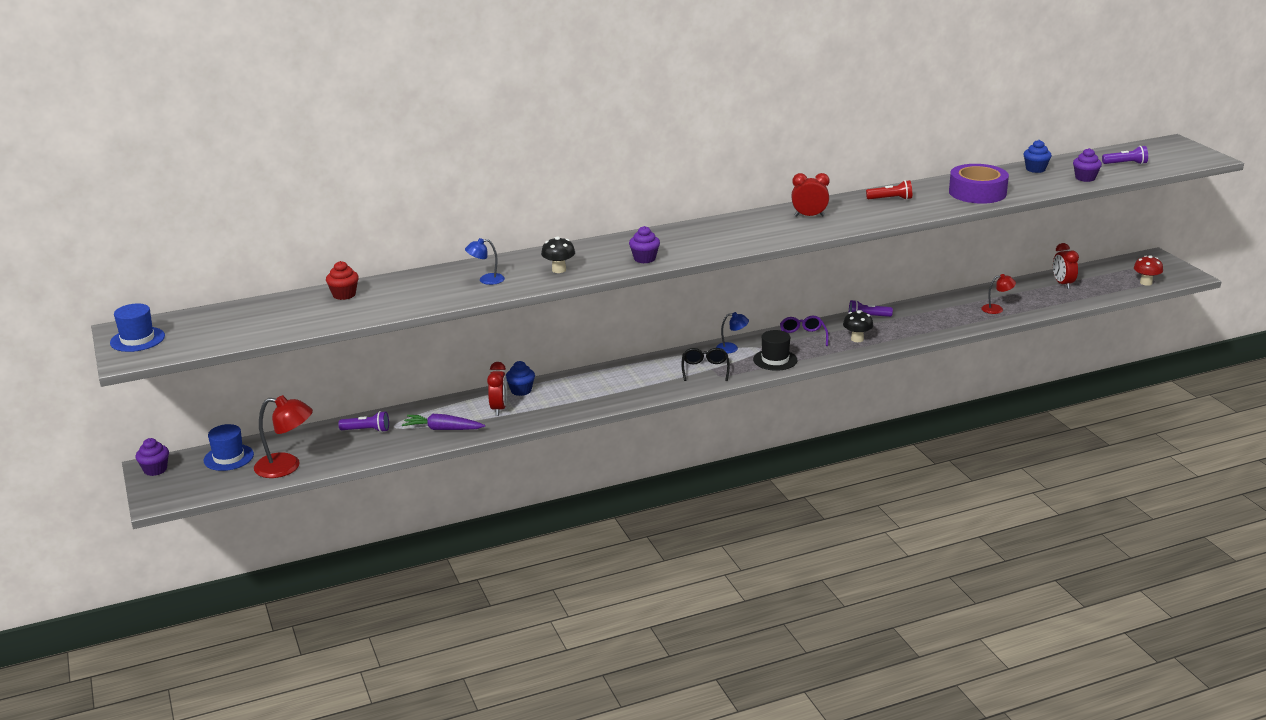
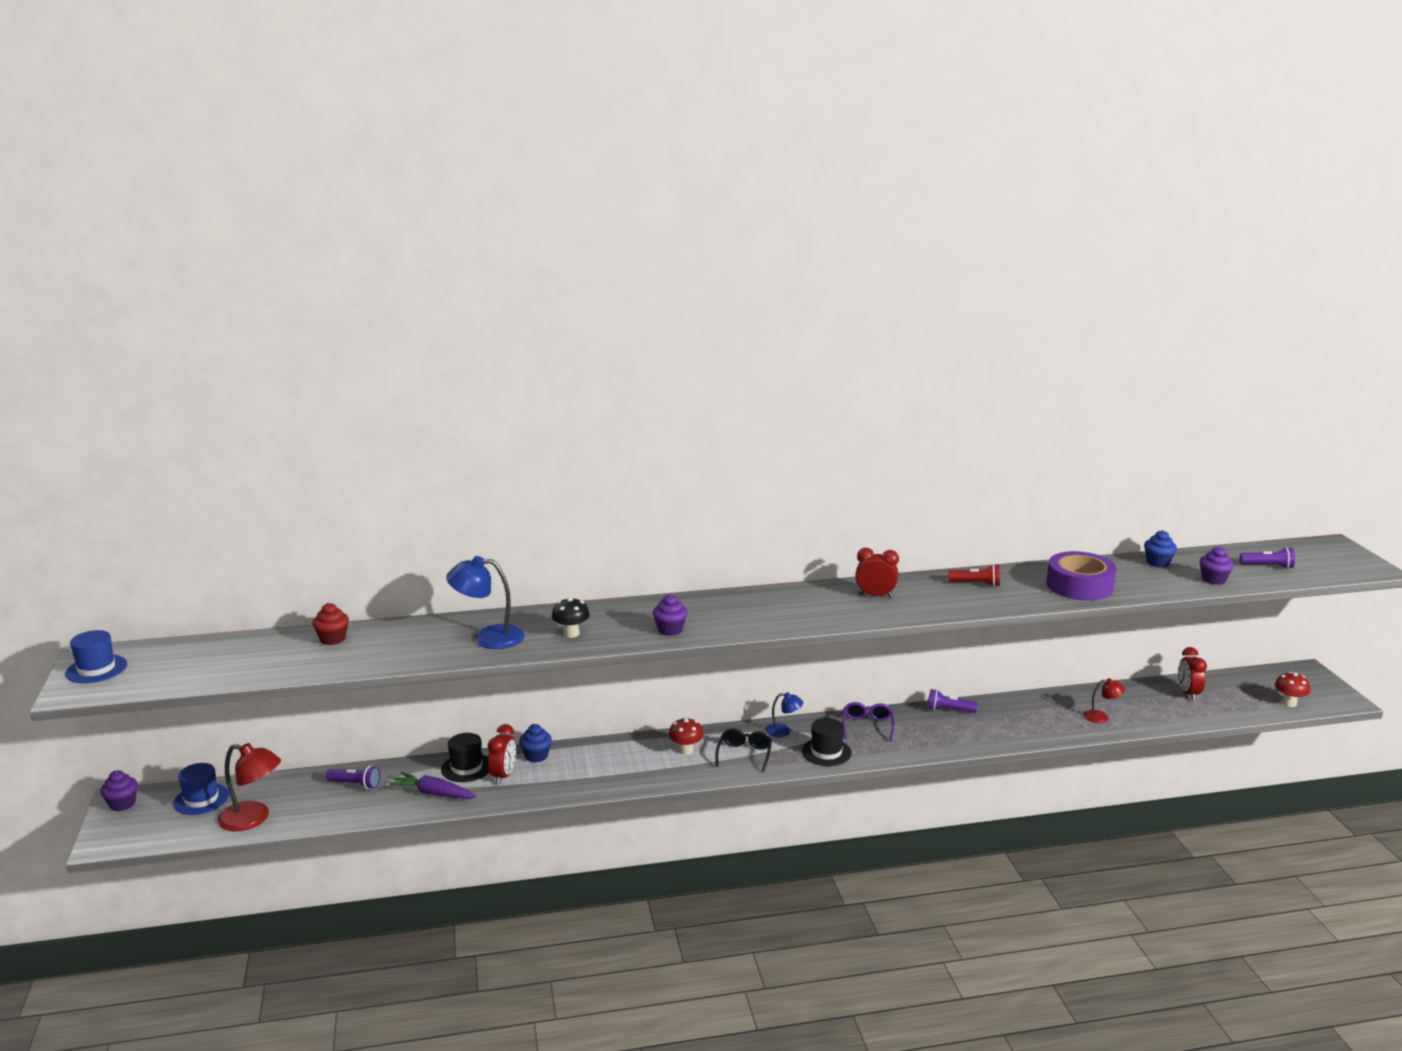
camera: 10 degrees right, 5 degrees down
(462, 406) = (466, 767): none -> black hat
(486, 280) = (488, 637): blue lamp -> blue lamp, size x1.78
(652, 372) = (686, 750): none -> red mushroom
(857, 339) = (928, 737): black mushroom -> none

